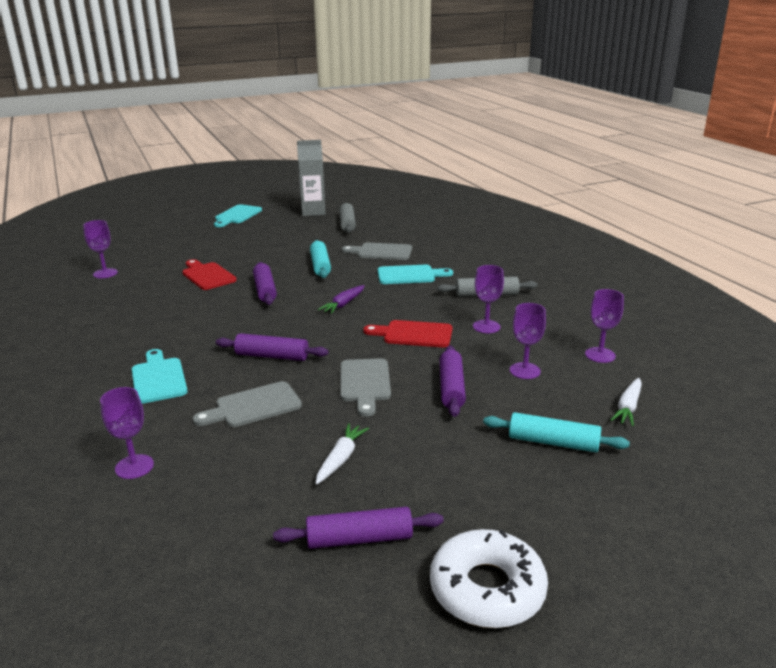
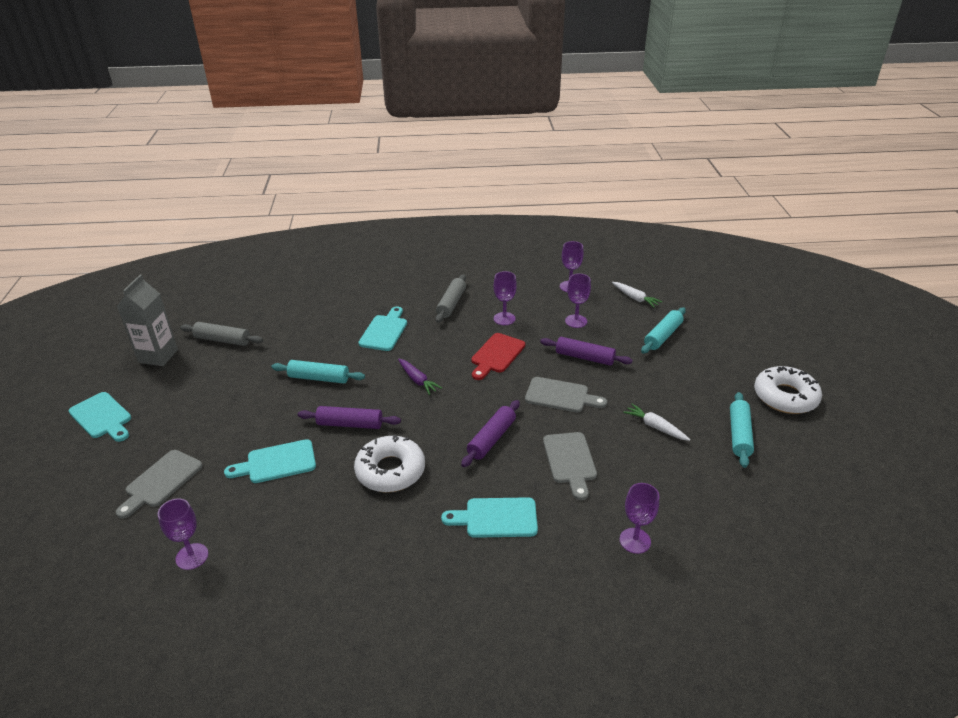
camera: 70 degrees left, 10 degrees up
(207, 275) = (277, 463): red cutting board -> turquoise cutting board
(210, 318) = (390, 471): none -> white donut
(359, 538) = (739, 435): purple rolling pin -> turquoise rolling pin
(381, 252) = (318, 335): grey cutting board -> grey cutting board (161, 481)

